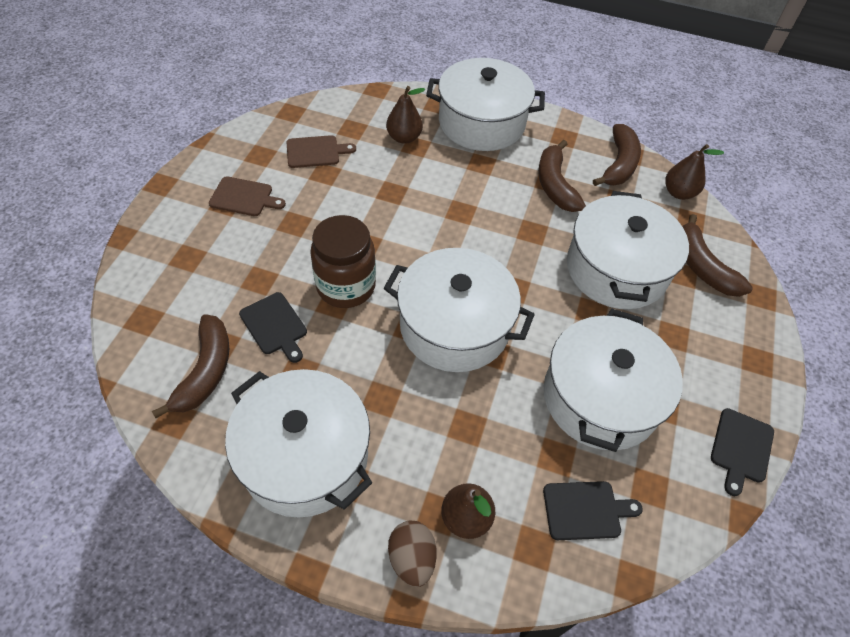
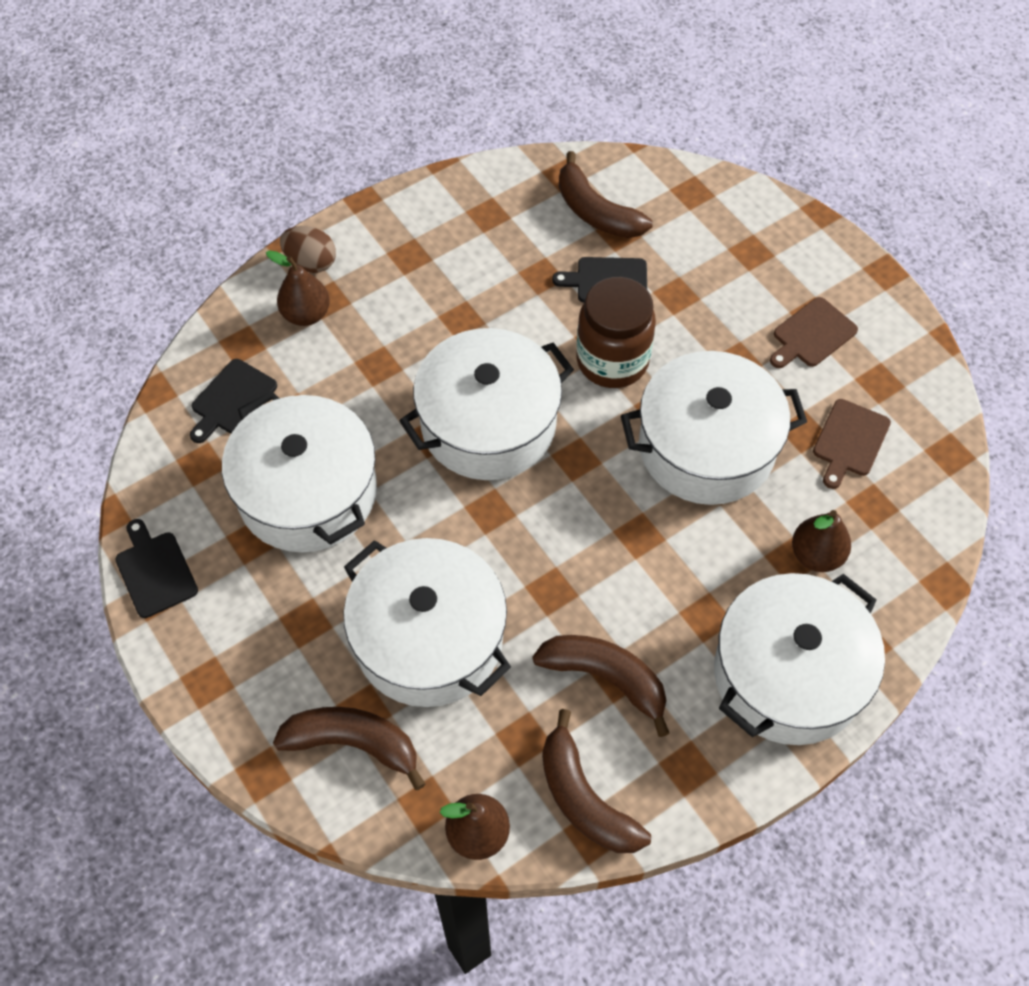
camera: 130 degrees right, 5 degrees up
(305, 456) = (454, 240): white pot -> white pot (706, 447)

